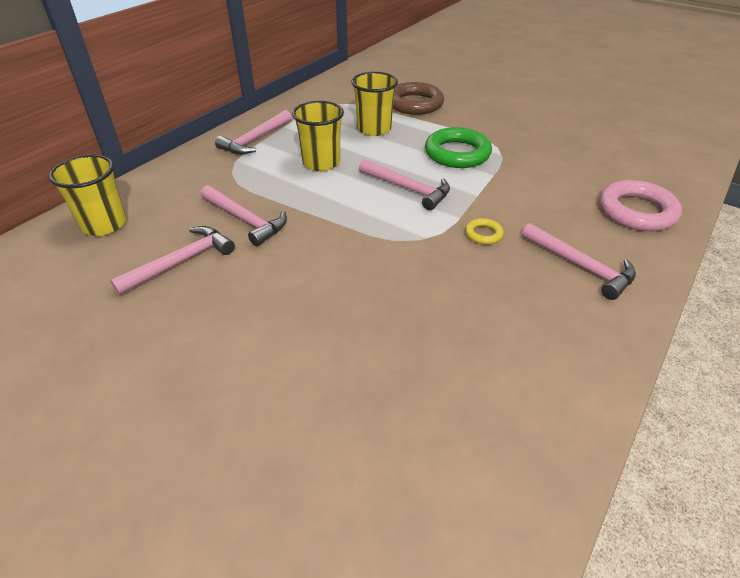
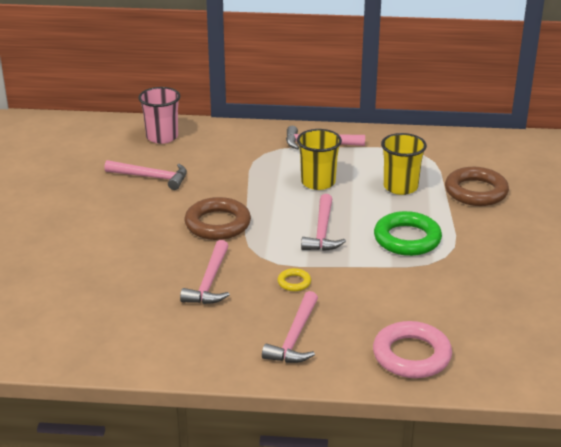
camera: 60 degrees right, 10 degrees down
(104, 224) = (162, 137): yellow cup -> pink cup
(245, 220) = (214, 181): pink hammer -> pink hammer (209, 282)
(333, 246) = (217, 224): none -> brown ring

